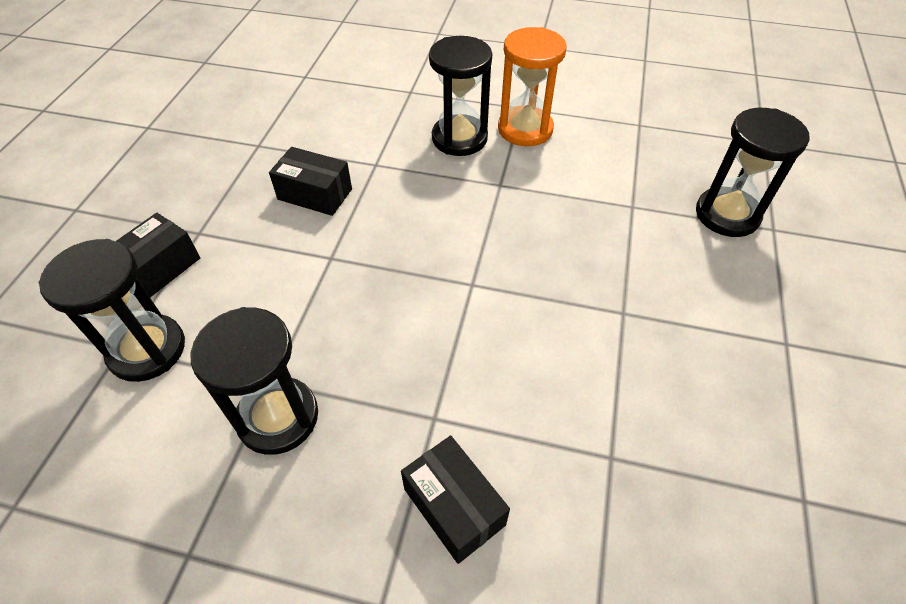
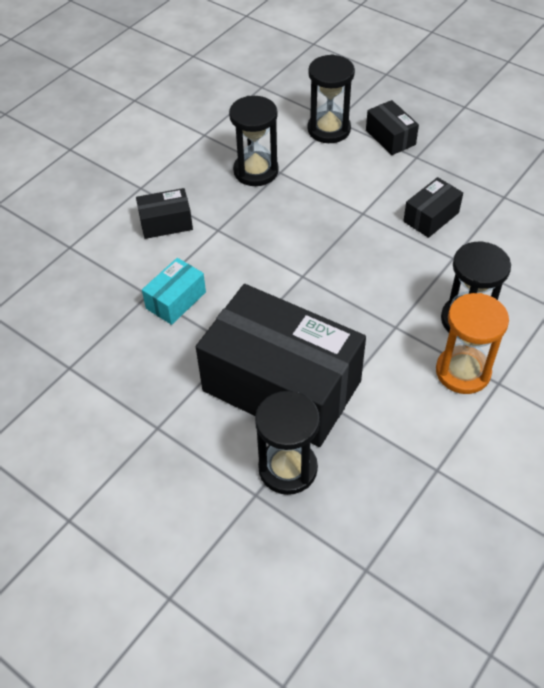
camera: 115 degrees right, 0 degrees up
(598, 412) = (176, 300): none -> turquoise box
(641, 250) = (282, 385): none -> black box

